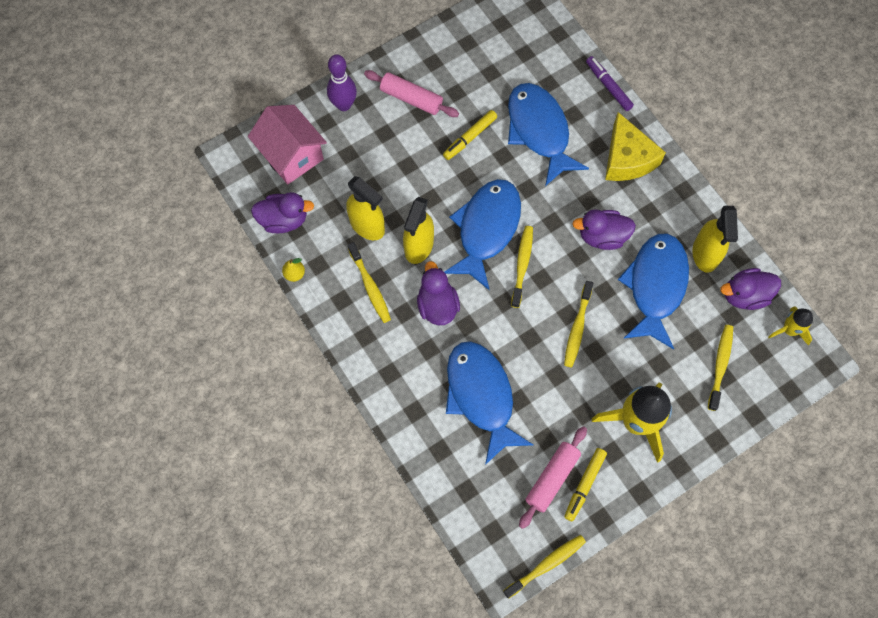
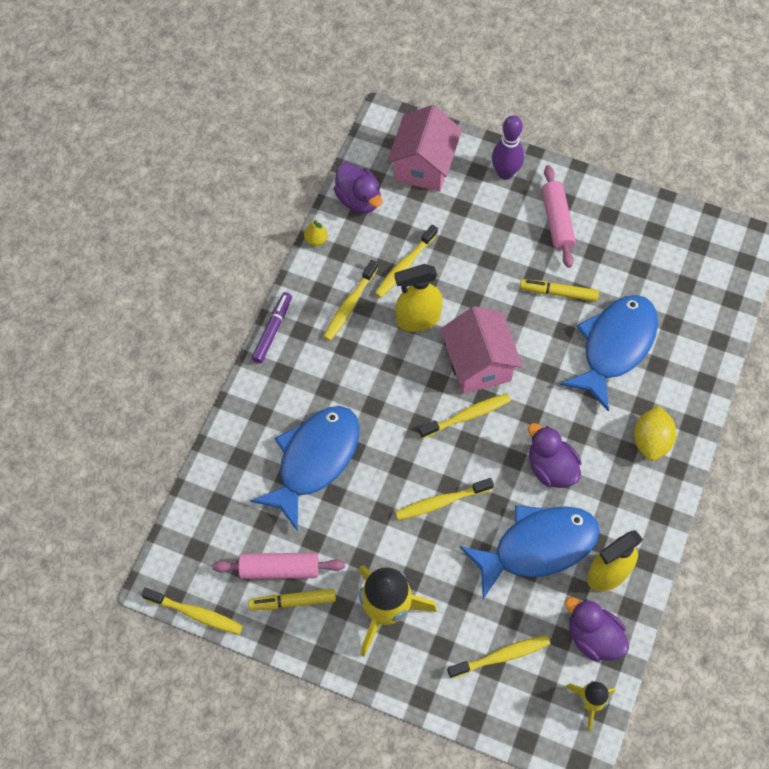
camera: 55 degrees right, 5 degrees down
(367, 226) = (404, 266): yellow spray bottle -> yellow toothbrush
(437, 305) = (373, 370): purple duck -> none
(486, 229) = (478, 364): blue fish -> pink house
(608, 86) = (714, 377): purple marker -> purple marker (272, 330)
(627, 158) = (651, 441): yellow cheese -> yellow lemon

